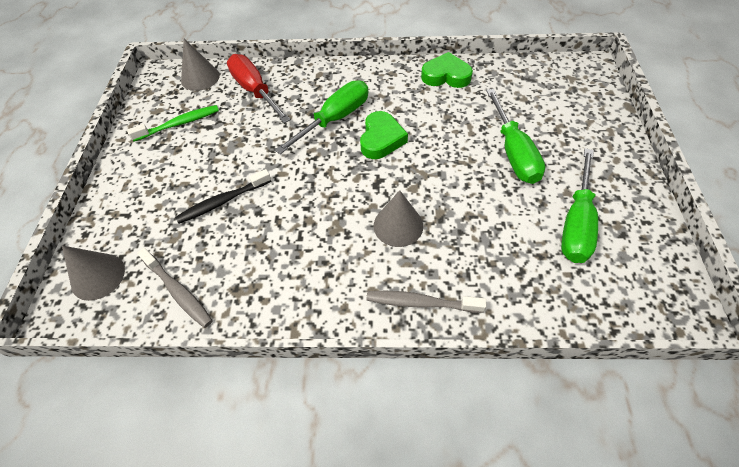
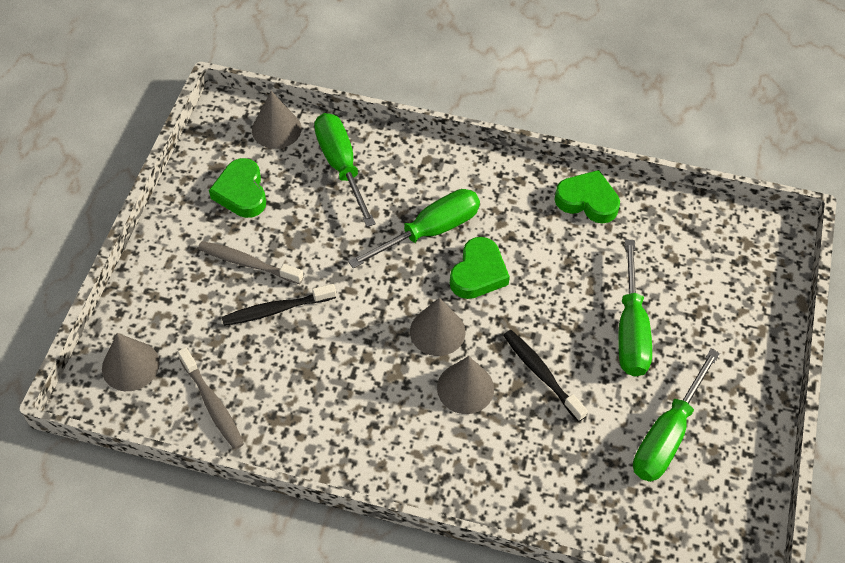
camera: 10 degrees right, 0 degrees up
(179, 124) = (241, 192): green toothbrush -> green heart
(255, 90) = (341, 165): red screwdriver -> green screwdriver
(362, 188) = (437, 331): none -> grey cone
(420, 302) = (463, 480): grey toothbrush -> grey toothbrush (247, 263)
(456, 200) = (541, 374): none -> black toothbrush

